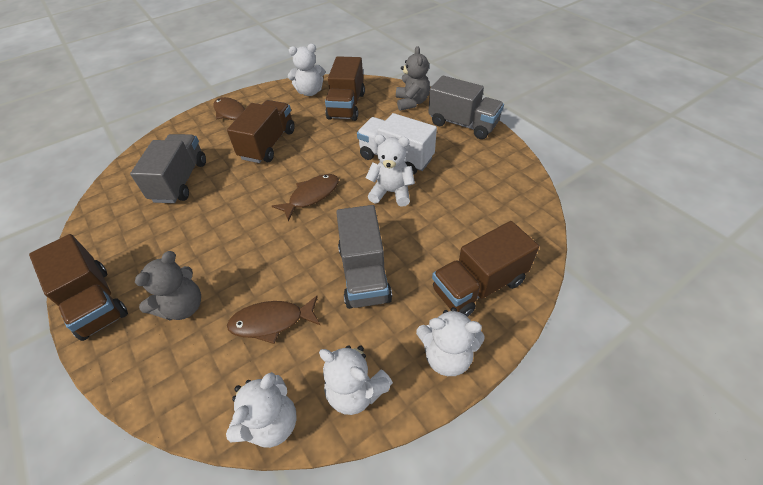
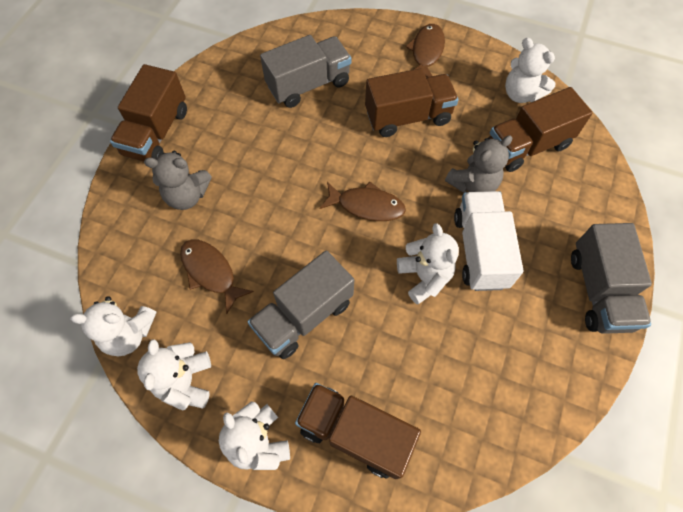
camera: 55 degrees right, 15 degrees up
(412, 102) = (593, 210): grey teddy bear -> grey teddy bear (473, 183)

